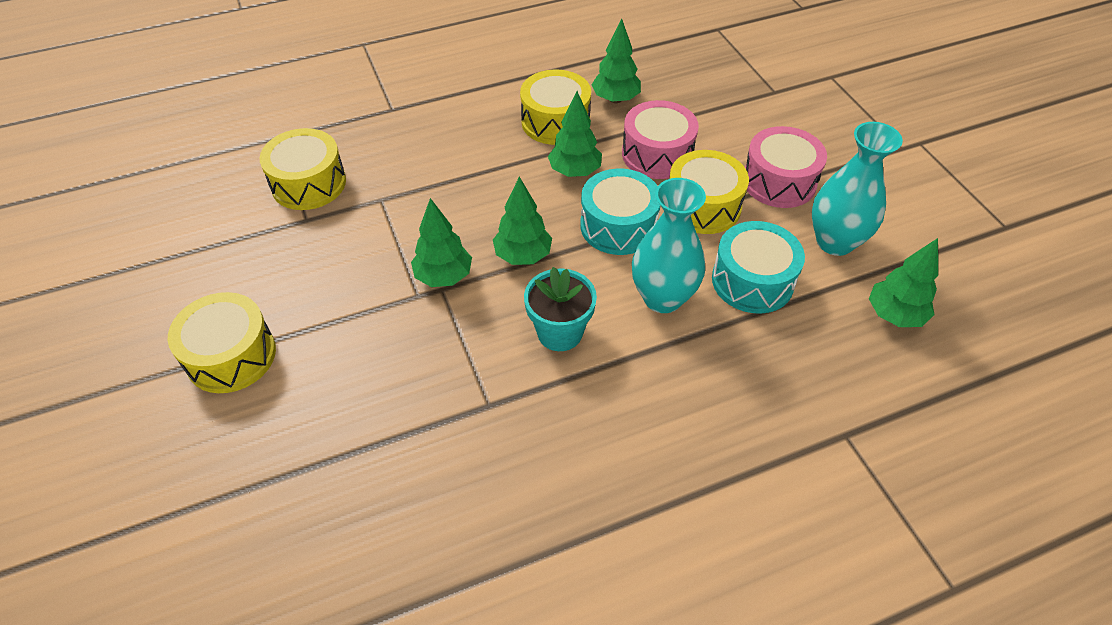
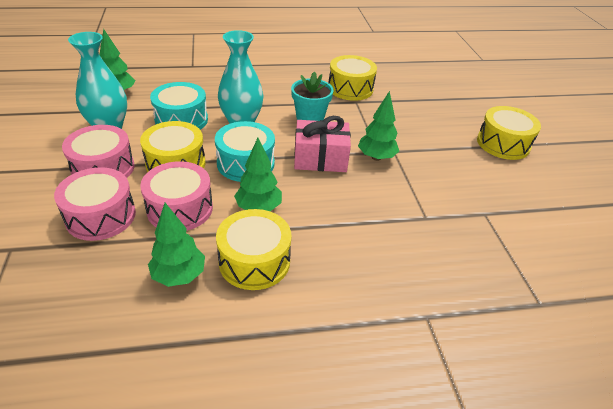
camera: 170 degrees left, 10 degrees down
(308, 183) = (493, 244): yellow drum -> yellow drum (350, 88)
(523, 256) = (320, 159): green tree -> pink gift
(728, 131) = (101, 216): none -> pink drum

